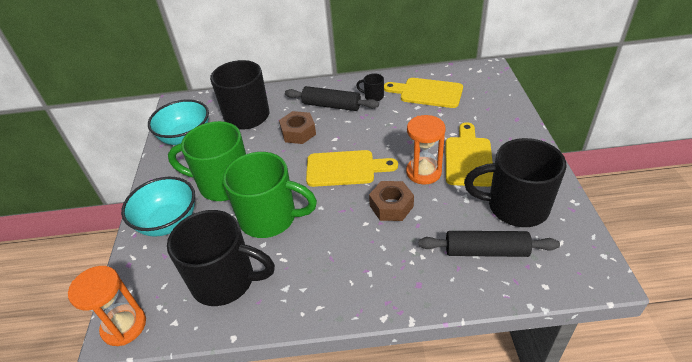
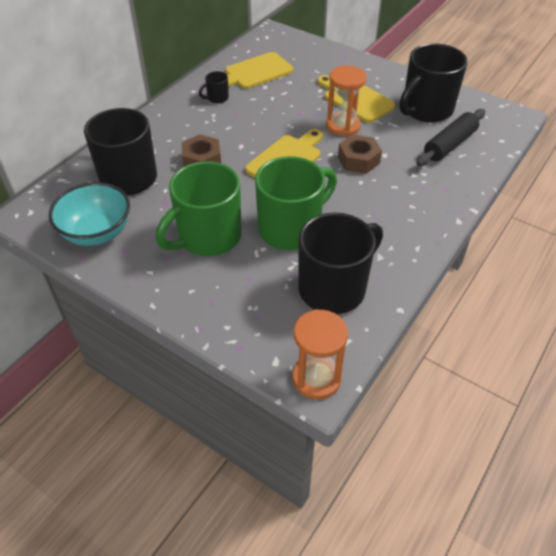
camera: 55 degrees left, 5 degrees up
(168, 222) = (214, 296): turquoise bowl -> none
(331, 106) = (194, 124): black rolling pin -> none

